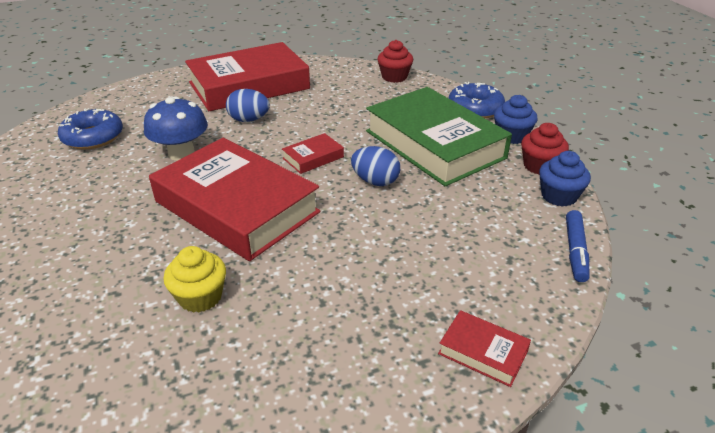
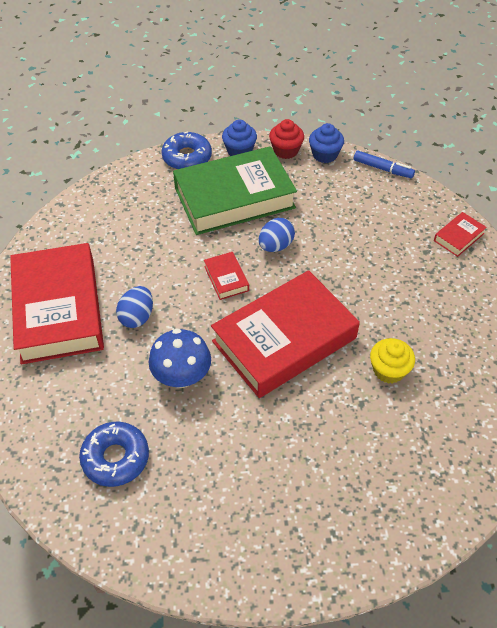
camera: 75 degrees left, 15 degrees up
(394, 77) = (100, 192): red cupcake -> none

